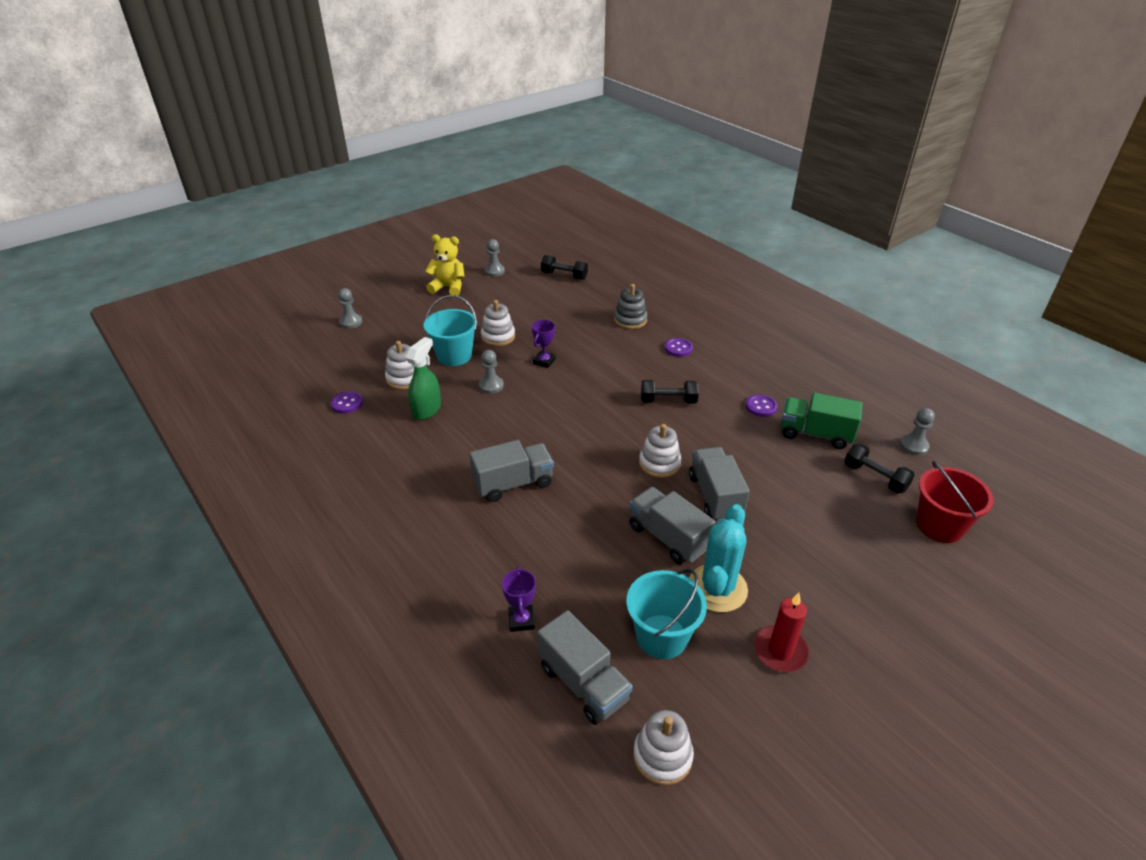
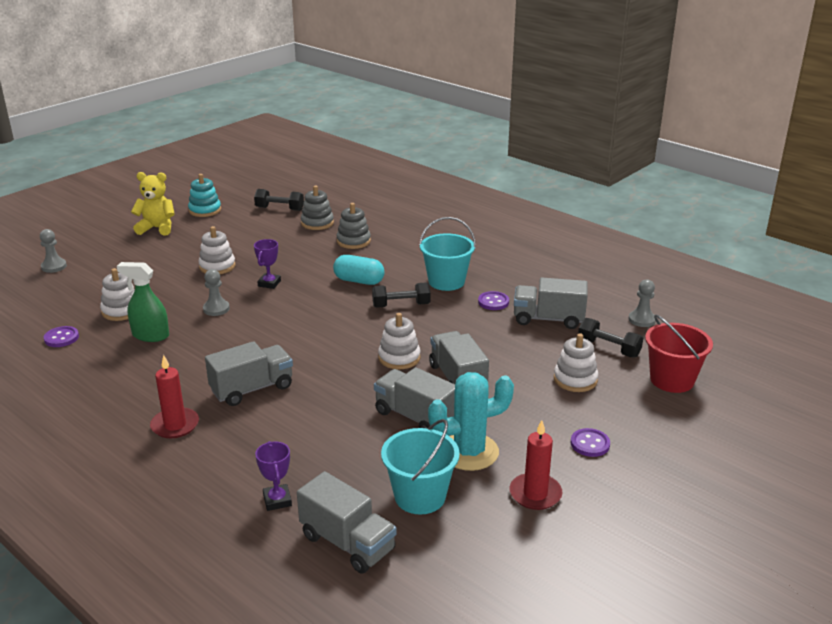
camera: 10 degrees left, 10 degrees down
(427, 410) = (150, 335): green spray bottle -> green spray bottle turned 90 degrees counterclockwise
(436, 517) = (175, 425): none -> red candle
(454, 355) = (172, 286): turquoise bucket -> turquoise bucket (446, 281)
(494, 271) = (205, 210): grey pawn -> turquoise stacking toy
(598, 295) = (317, 223): none -> grey stacking toy
(630, 367) = (359, 281): none -> turquoise capsule
(662, 756) = (433, 590): white stacking toy -> white stacking toy (575, 379)
(678, 348) = (405, 261): purple button -> purple button (590, 444)
(717, 588) = (469, 452): turquoise cactus -> turquoise cactus turned 60 degrees clockwise
(815, 434) = (548, 319): green truck -> grey truck

